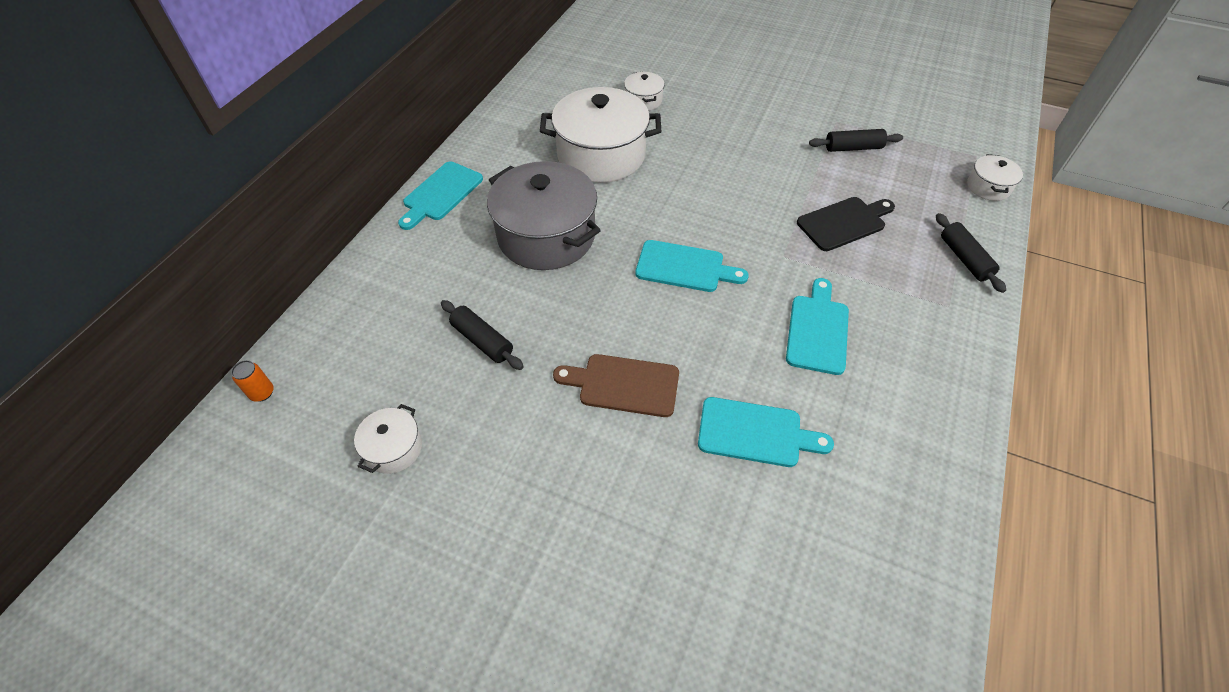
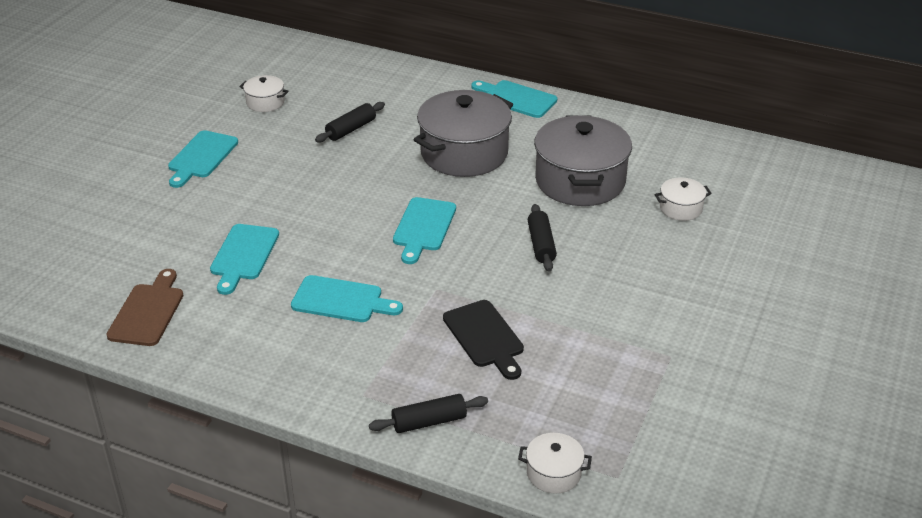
camera: 90 degrees right, 15 degrees down
(262, 393) = (318, 52): orange can -> none
(532, 518) = (201, 157): none -> turquoise cutting board
(601, 155) = (580, 181): white pot -> grey pot
(623, 385) = (300, 193): brown cutting board -> brown cutting board (148, 312)
(853, 148) = (617, 363): black rolling pin -> black rolling pin (541, 244)

